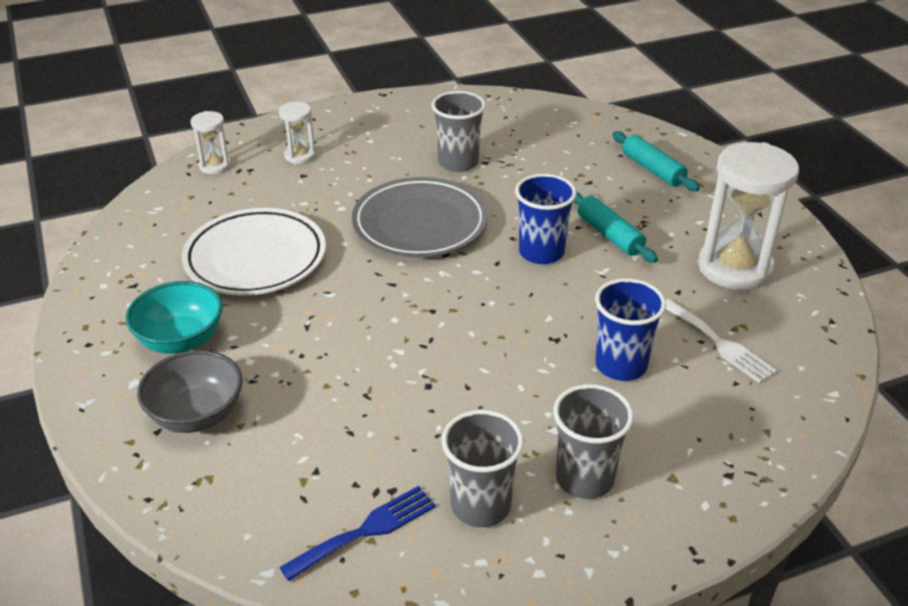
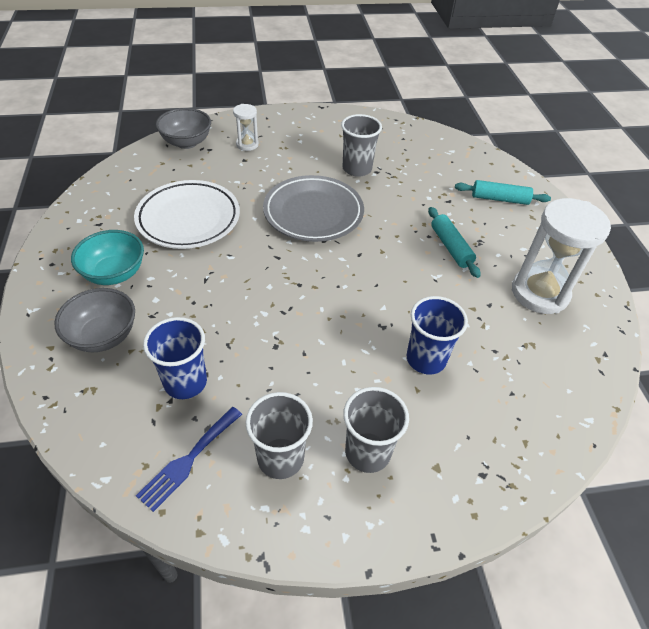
camera: 10 degrees right, 10 degrees up
(215, 166) = (186, 142): white hourglass -> grey bowl
(366, 531) = (188, 460): blue fork -> blue fork turned 150 degrees clockwise
(541, 252) = (395, 252): blue cup -> blue cup (185, 382)
(652, 169) = (500, 199): turquoise rolling pin -> turquoise rolling pin turned 60 degrees counterclockwise
(719, 343) = (509, 356): white fork -> none

